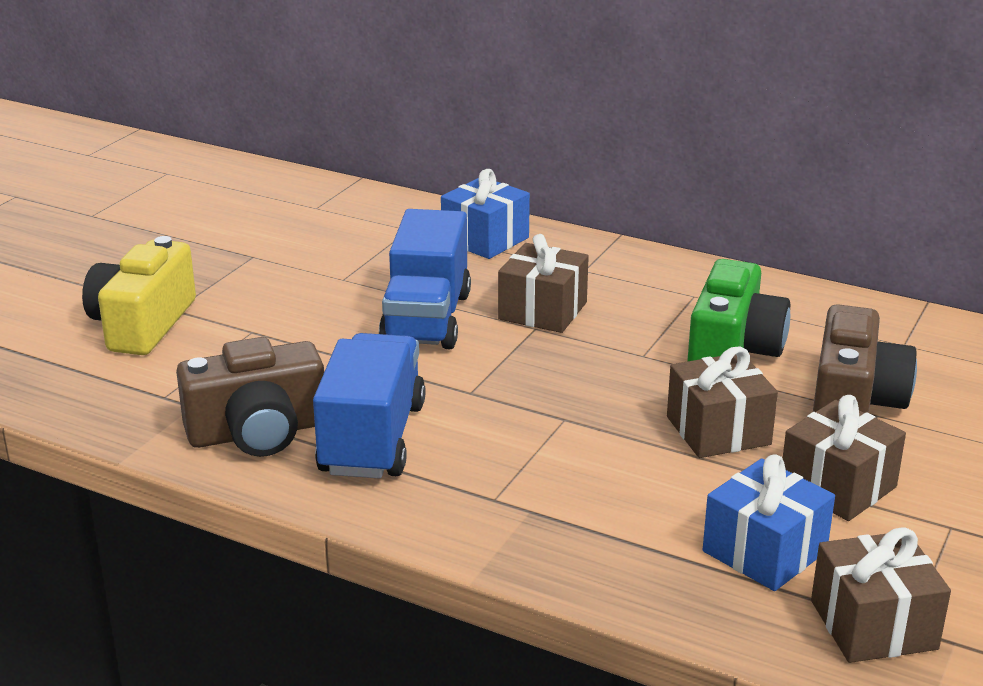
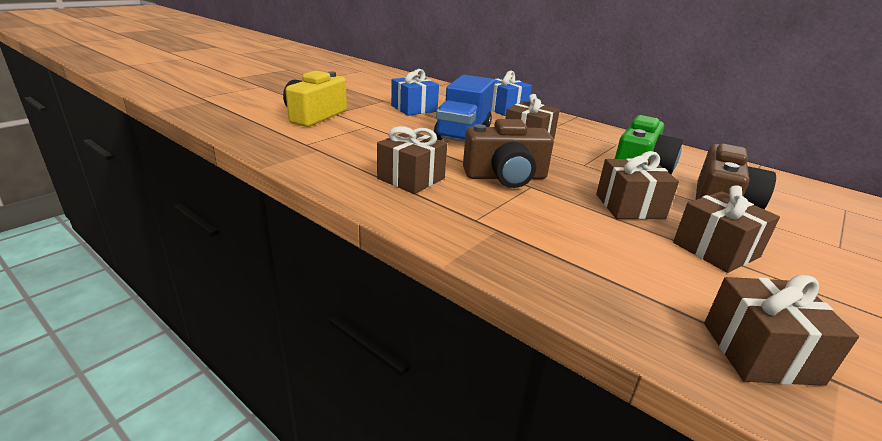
camera: 10 degrees right, 0 degrees up
(258, 432) = (347, 166): brown camera -> brown camera (505, 177)
(372, 439) = (411, 178): blue truck -> brown gift
(764, 551) = (663, 282): blue gift -> blue gift (414, 108)

